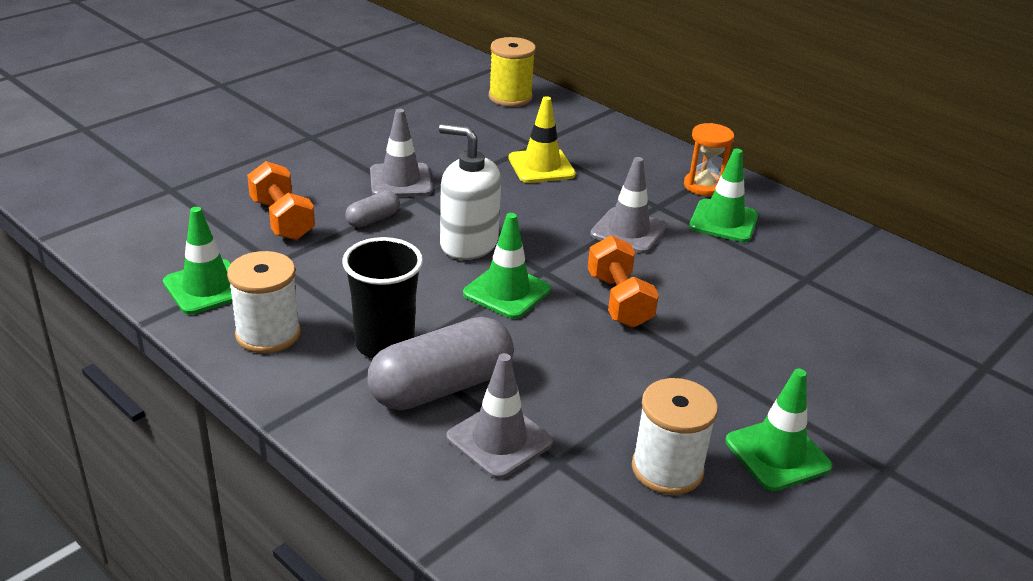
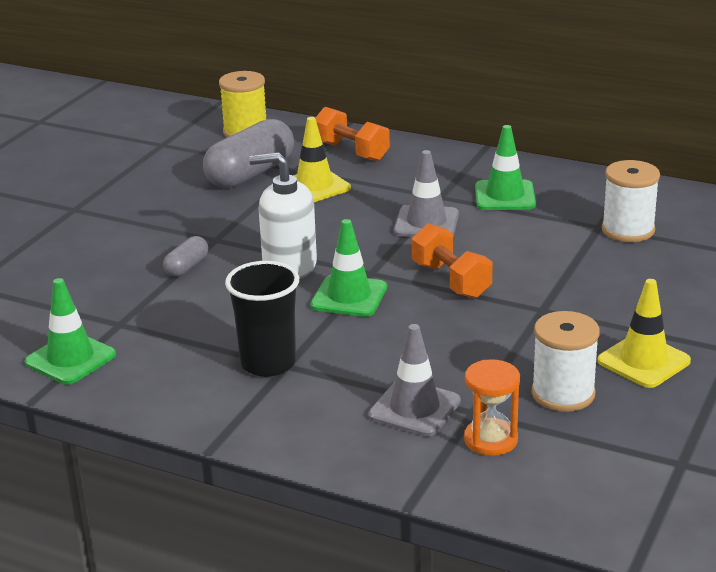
camera: 15 degrees left, 5 degrees down
(268, 334) = (156, 381): white spool -> white spool (628, 230)
(282, 219) = (100, 287): orange dumbbell -> orange dumbbell (351, 151)
(400, 181) = (190, 228): grey traffic cone -> none
(441, 387) = (340, 383): grey capsule -> grey capsule (250, 173)
(703, 186) = (471, 170): orange hourglass -> orange hourglass (490, 440)
(777, 454) = (643, 361): green traffic cone -> yellow traffic cone

